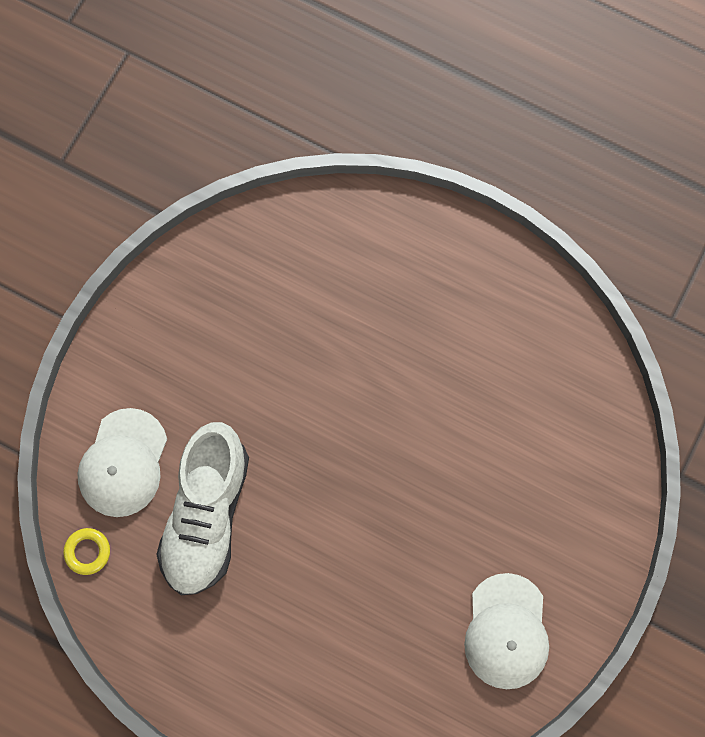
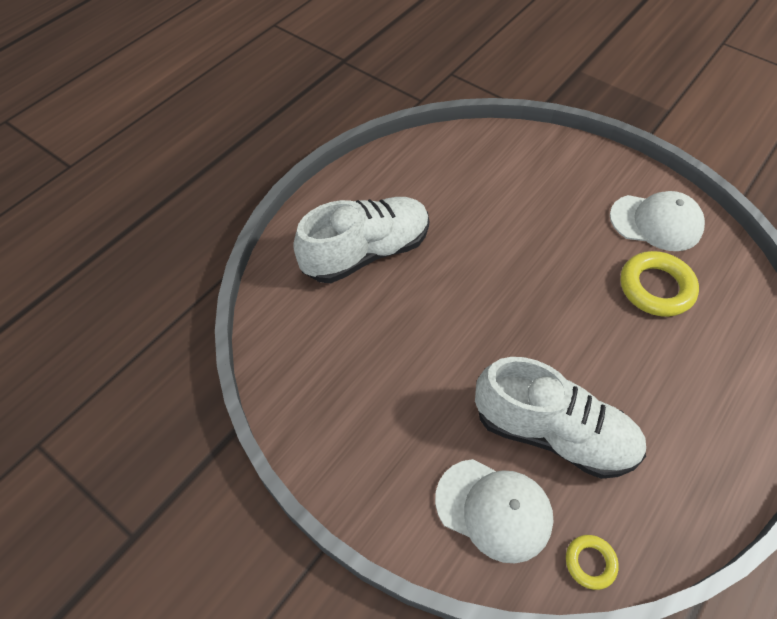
camera: 80 degrees left, 20 degrees down
(394, 295) = (366, 252): none -> white shoe
(405, 626) = (656, 288): none -> yellow ring

